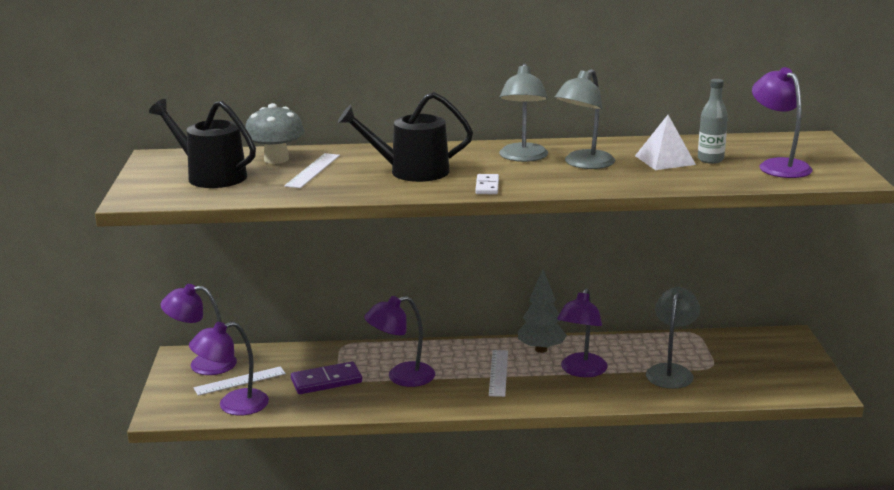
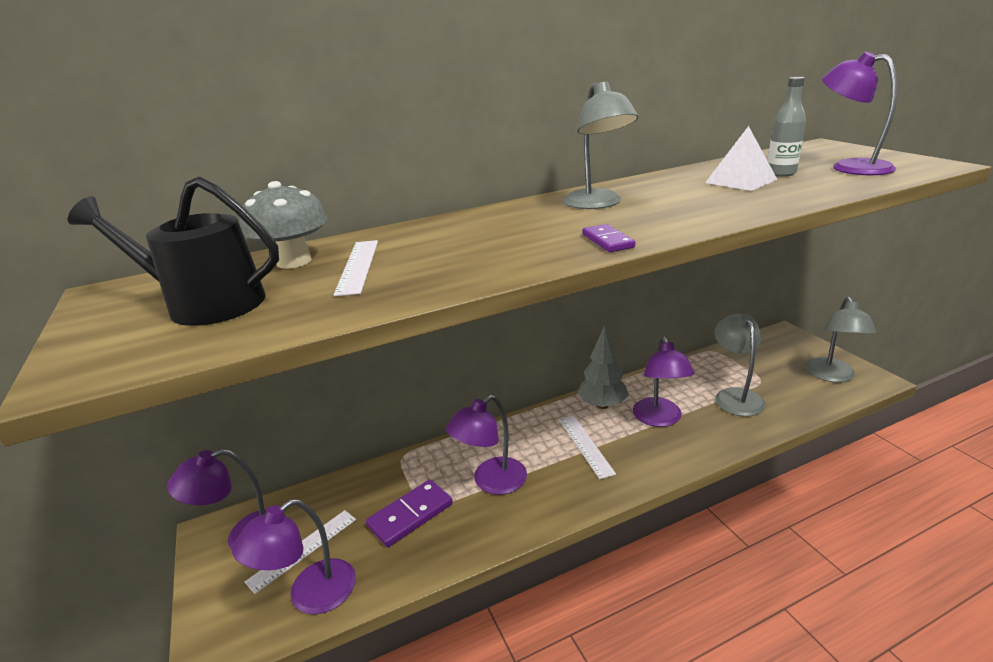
camera: 20 degrees left, 5 degrees up
(411, 171) = (491, 242): black watering can -> none
(487, 186) = (607, 241): white domino -> purple domino
(584, 164) = (671, 198): grey lamp -> grey lamp (831, 376)

